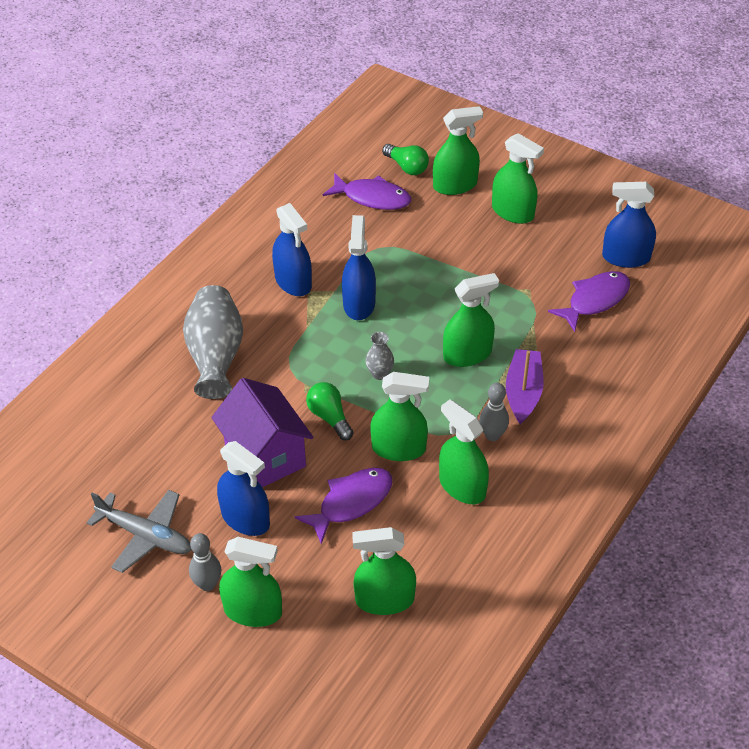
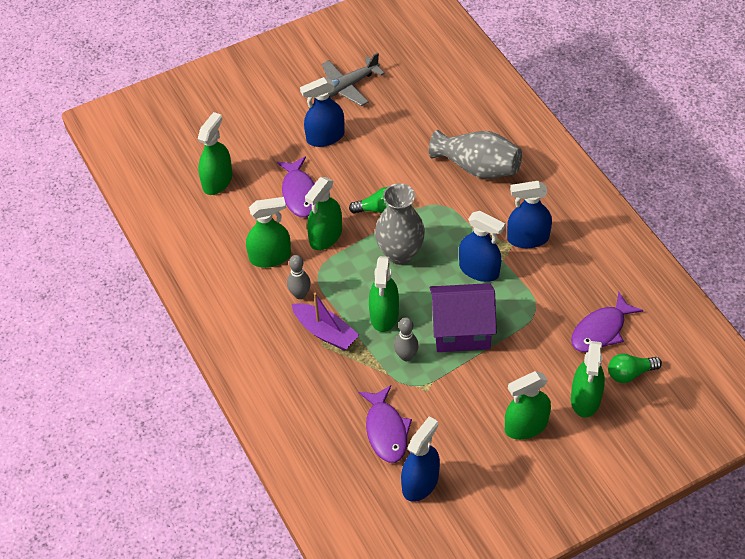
camera: 120 degrees right, 5 degrees up
(207, 584) = (290, 104): grey bowling pin -> grey bowling pin (406, 356)
(253, 611) = (256, 118): green spray bottle -> none
(265, 456) = (368, 163): purple house -> purple house (461, 331)
(379, 374) = (400, 253): grey vase -> grey vase, size x2.11

